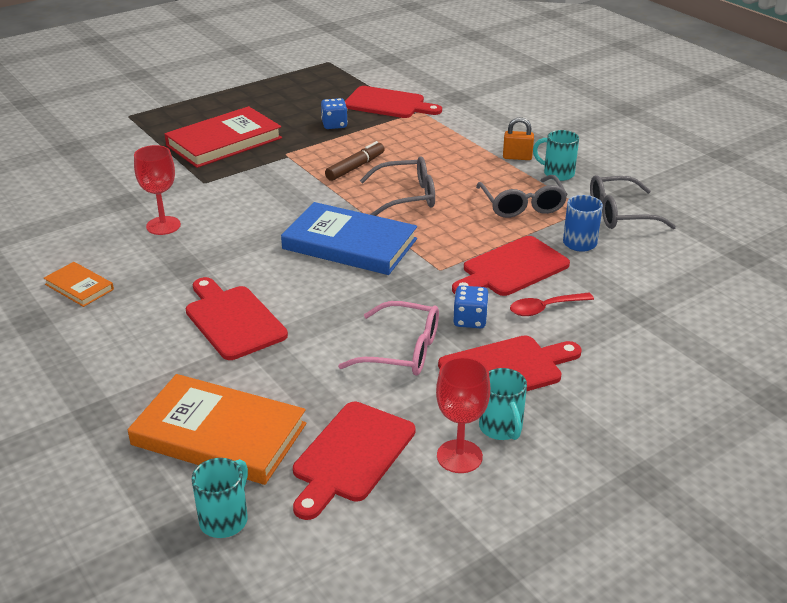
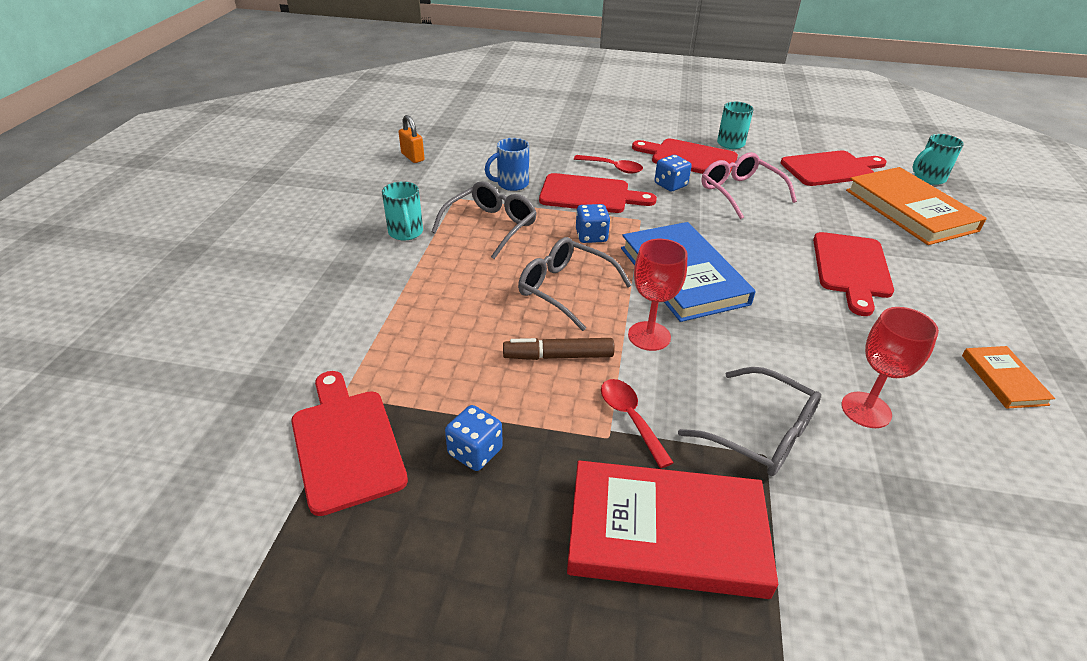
camera: 135 degrees left, 5 degrees up
(284, 164) = (630, 418): none -> red spoon
(450, 236) = (591, 236): none -> blue dice
(459, 456) = (769, 145): red goblet -> red goblet (649, 336)
(517, 157) = (396, 267): orange padlock -> orange padlock (412, 157)
(620, 214) = (443, 184): grey glasses -> grey glasses (761, 433)

